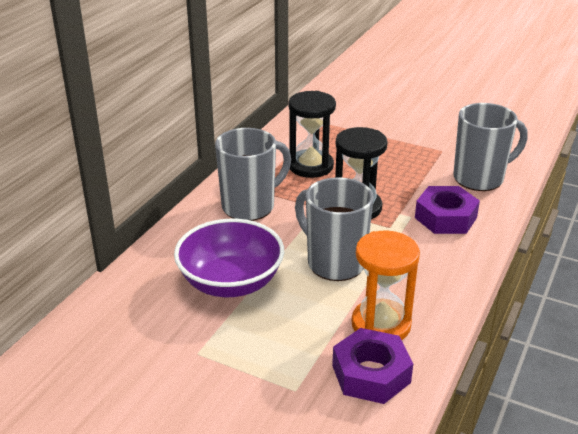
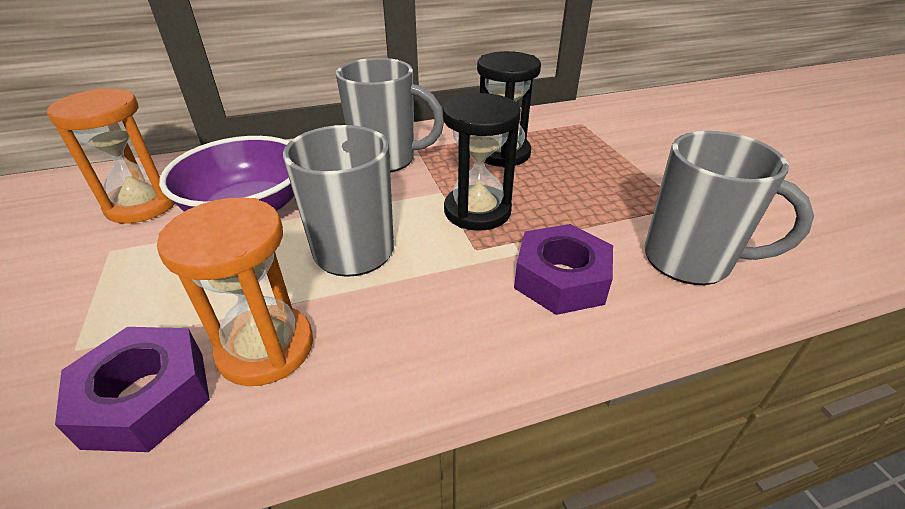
camera: 45 degrees right, 5 degrees up
(152, 323) = (142, 205): none -> orange hourglass

